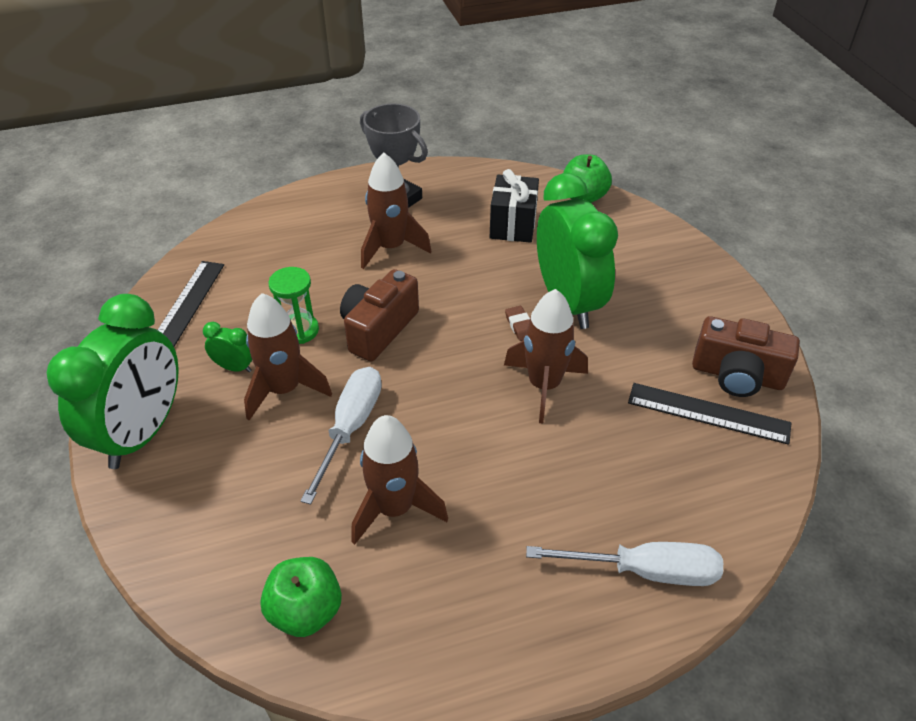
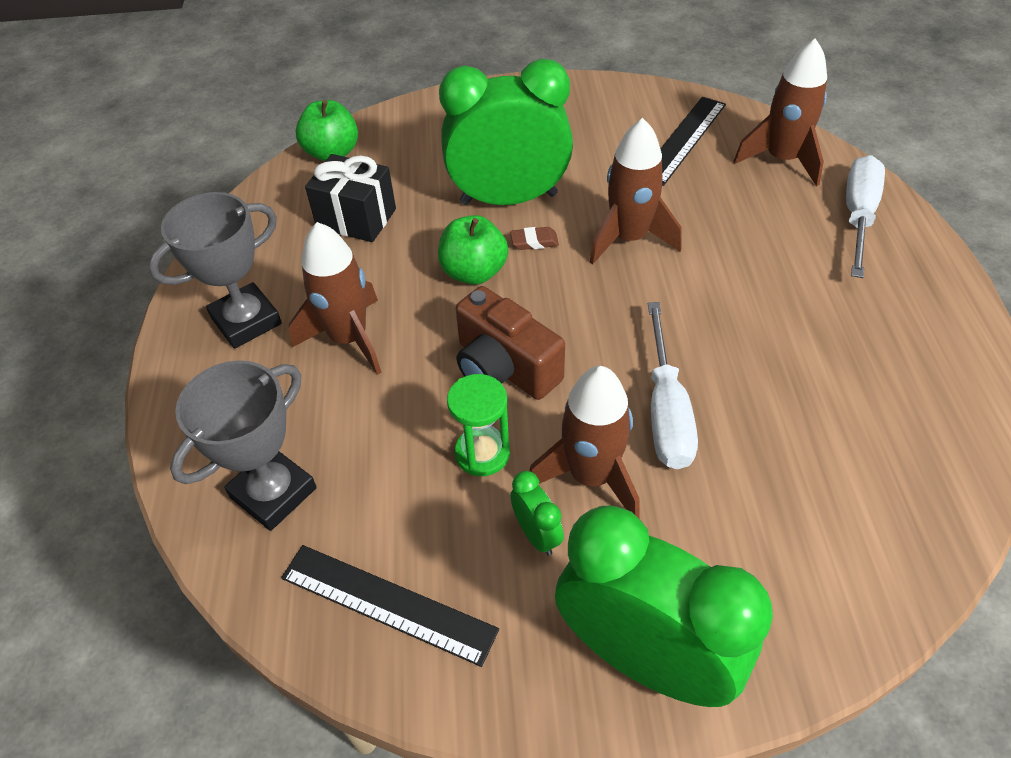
camera: 75 degrees left, 5 degrees up
(234, 367) = (536, 534): green clock -> green clock turned 120 degrees clockwise
(261, 244) = (273, 492): none -> grey trophy
(306, 611) = (921, 472): green apple -> green apple (474, 272)
(350, 428) = (666, 411): white screwdriver -> white screwdriver turned 120 degrees counterclockwise
(394, 509) = (787, 382): brown rocket -> brown rocket (782, 160)
(737, 375) = (640, 112): brown camera -> none

